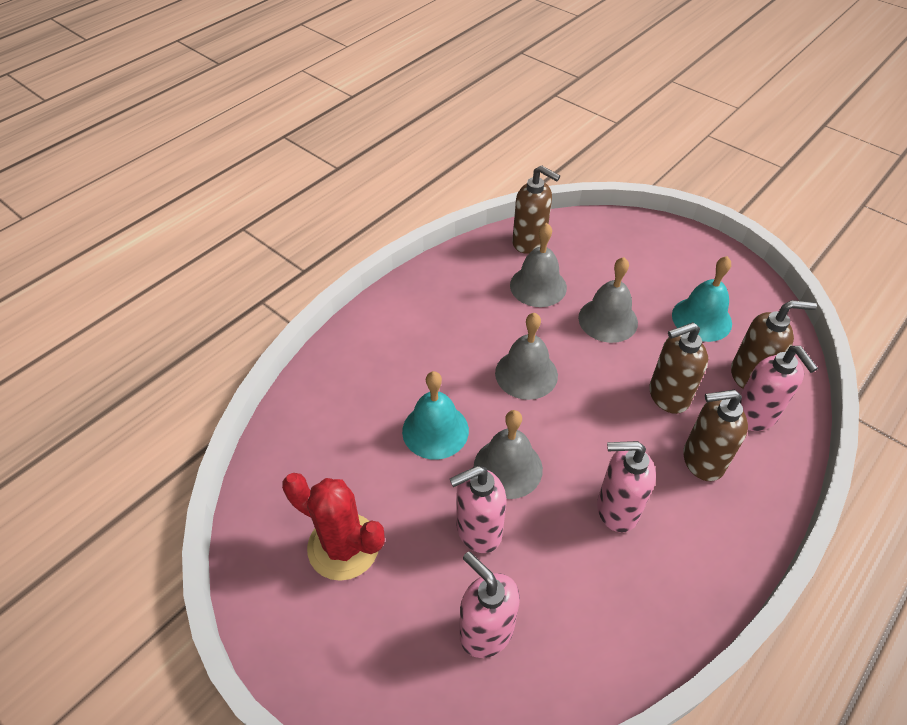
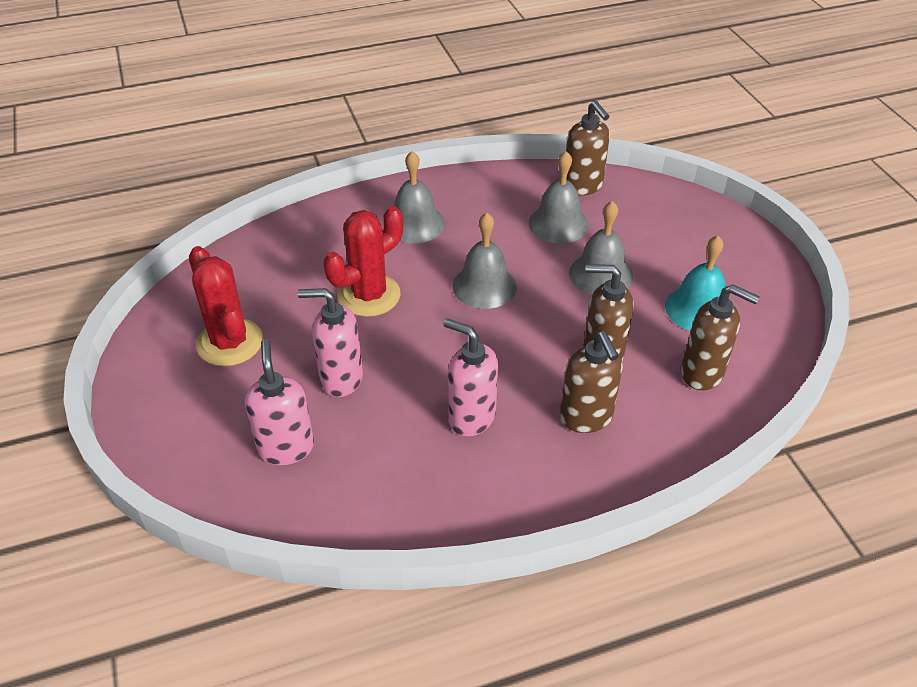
camera: 30 degrees right, 5 degrees down
(435, 430) = (369, 295): turquoise bell -> red cactus
(508, 468) = (405, 347): grey bell -> grey bell (415, 223)
(702, 461) = (586, 417): brown soap dispenser -> brown soap dispenser turned 135 degrees counterclockwise
(754, 416) = (675, 407): pink soap dispenser -> none

